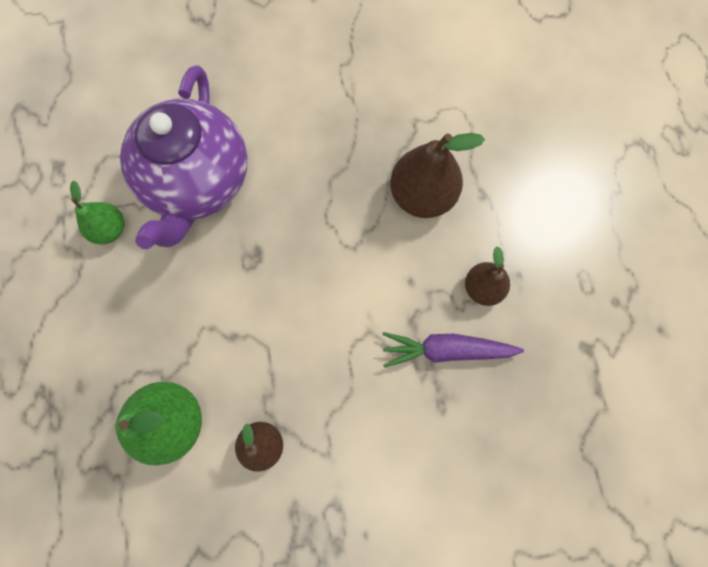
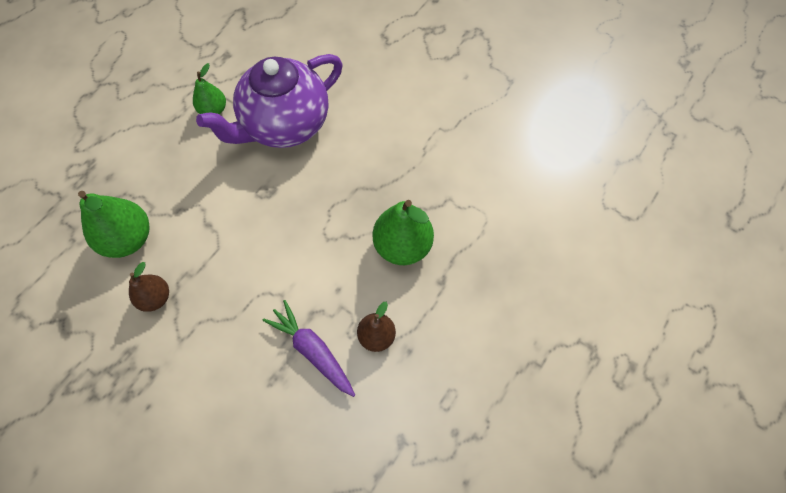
camera: 45 degrees right, 10 degrees down
(422, 195) = (402, 246): brown pear -> green pear

